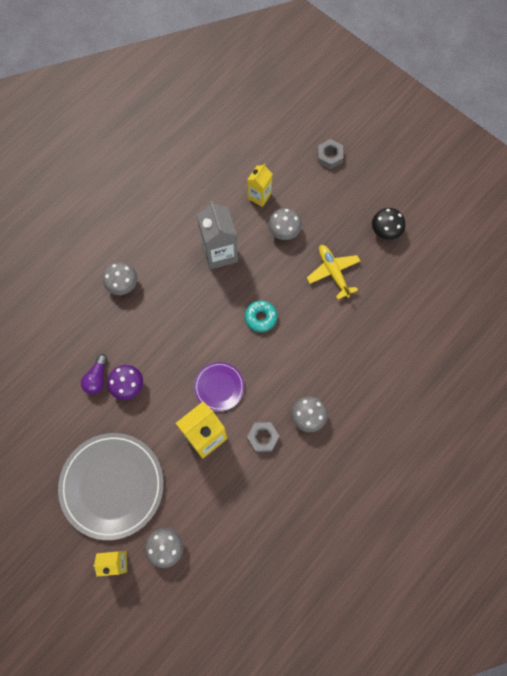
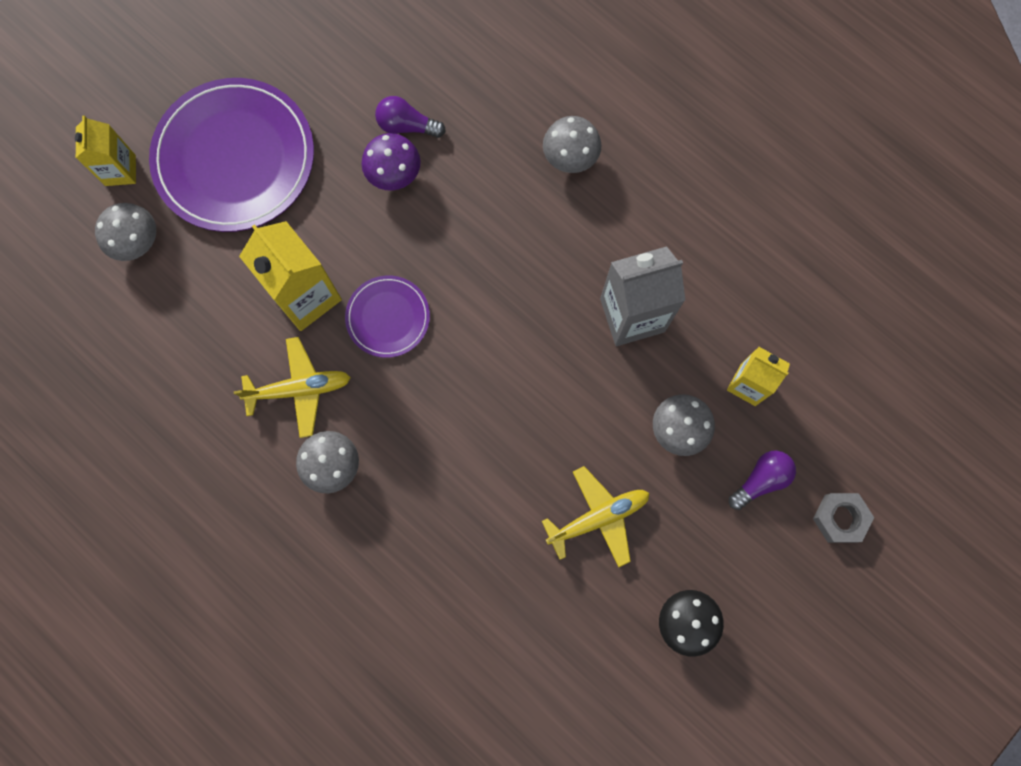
camera: 90 degrees right, 5 degrees up
(112, 486) = (234, 158): grey plate -> purple plate
(260, 317) = (510, 386): turquoise donut -> none
(263, 438) = (299, 389): grey nut -> yellow plane
(310, 192) = (761, 480): none -> purple light bulb

